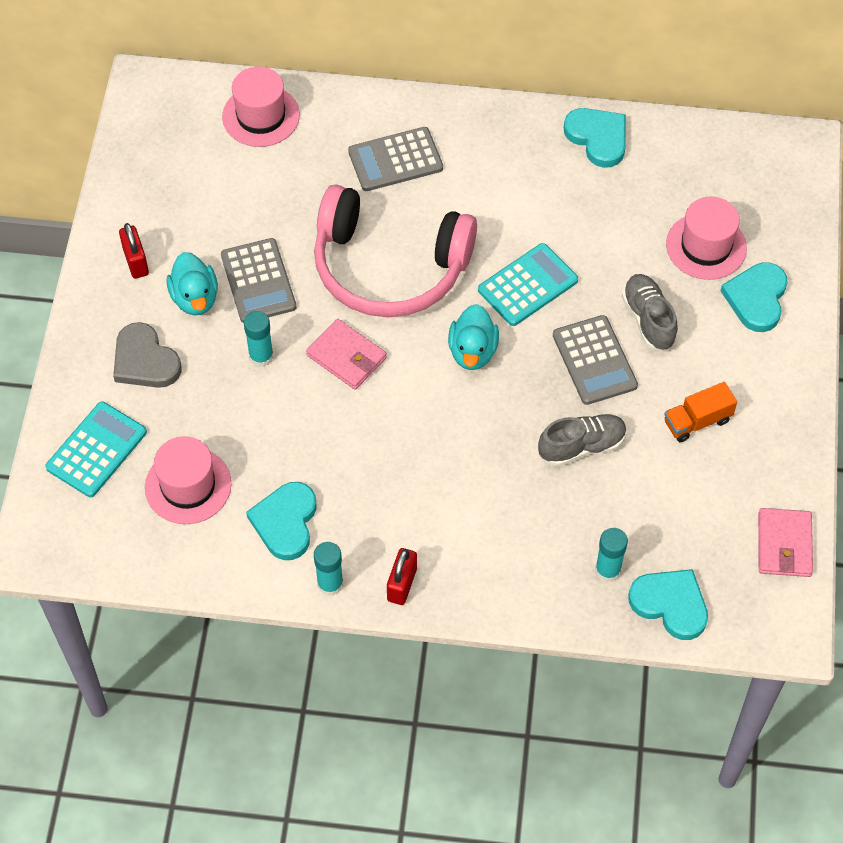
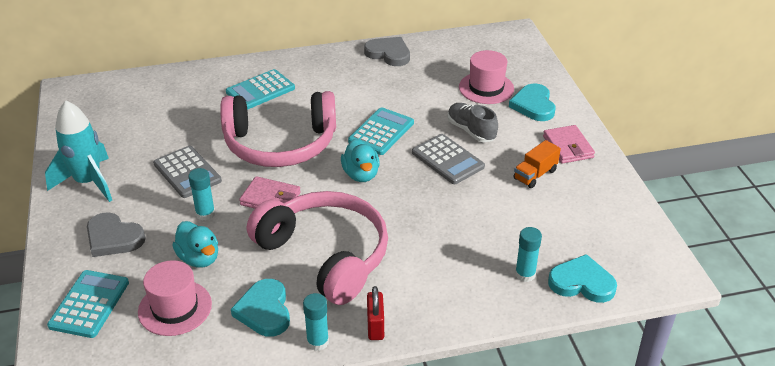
camera: 20 degrees left, 20 degrees down
(136, 262) = (88, 182): red padlock -> turquoise rocket
(195, 298) = (142, 192): turquoise duck -> turquoise duck (199, 258)
(261, 116) = (157, 88): pink hat -> none
(382, 465) = (325, 255): none -> pink headphones
(395, 160) = (260, 90): grey calculator -> turquoise calculator
(582, 446) = (465, 207): grey shoe -> none
(598, 138) = (388, 54): turquoise heart -> grey heart
(784, 545) = (636, 227): pink wallet -> pink wallet (568, 147)

